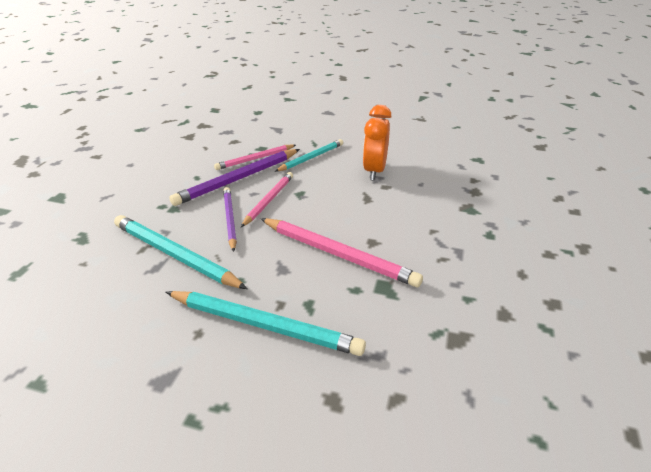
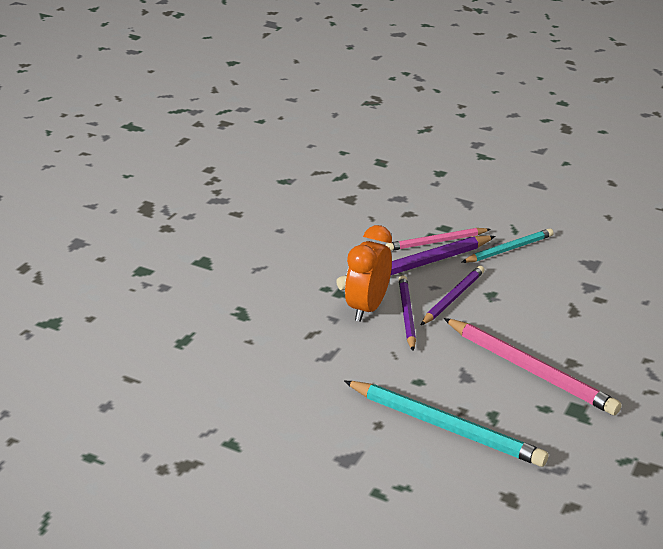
camera: 10 degrees right, 5 degrees down
(175, 255) = (347, 346): turquoise pencil -> none
(269, 200) = (453, 298): pink pencil -> purple pencil
(374, 171) = (589, 277): orange clock -> orange clock (367, 308)

